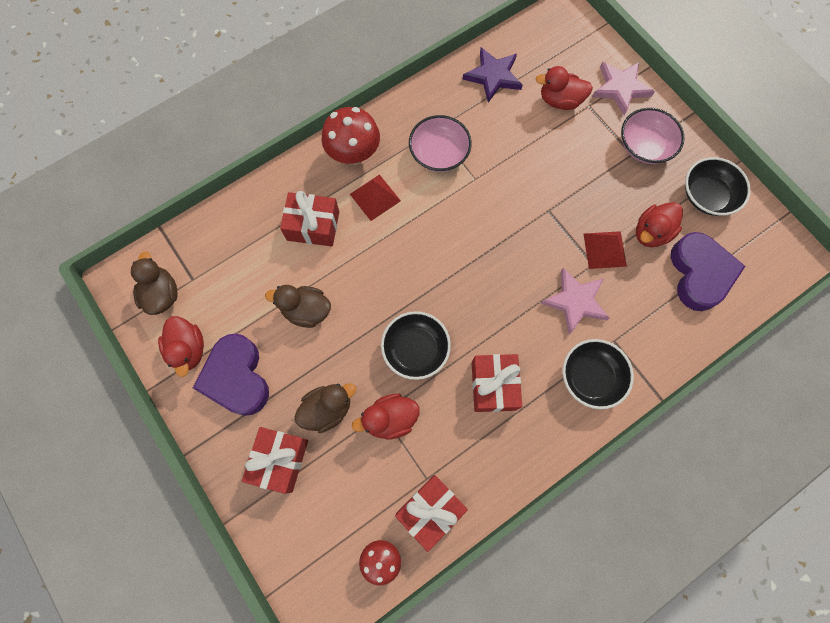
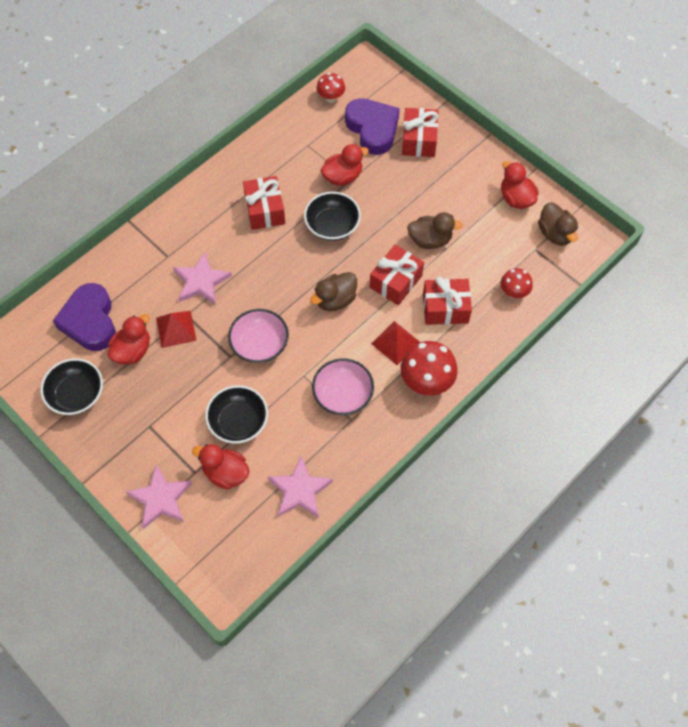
camera: 170 degrees right, 10 degrees down
(234, 232) = (514, 292): none -> red mushroom
(237, 377) = (470, 185): purple heart -> purple heart (373, 129)
(327, 409) = (392, 176): brown duck -> brown duck (335, 300)
(430, 510) = (301, 128): red gift -> red gift (395, 281)
(493, 76) = (299, 490): purple star -> pink star
(560, 101) = (225, 473): red duck -> red duck turned 150 degrees counterclockwise
(590, 377) = (186, 227): black bowl -> black bowl (238, 422)
(644, 146) = (136, 436): pink bowl -> pink bowl (259, 344)

